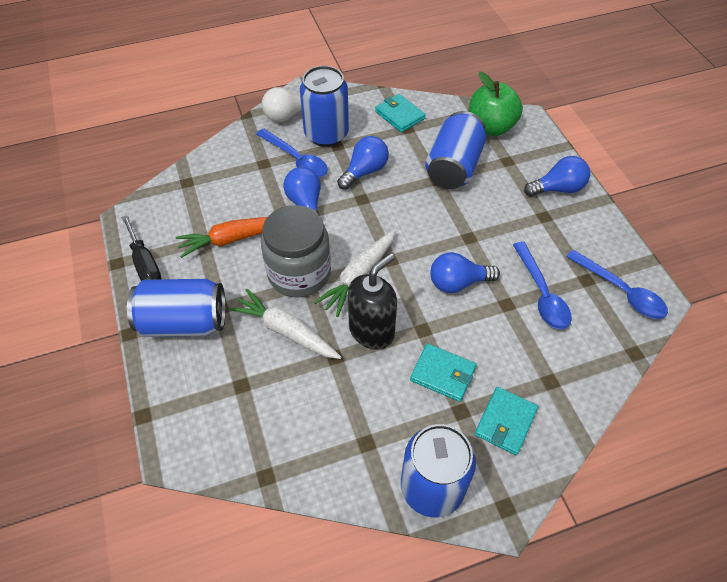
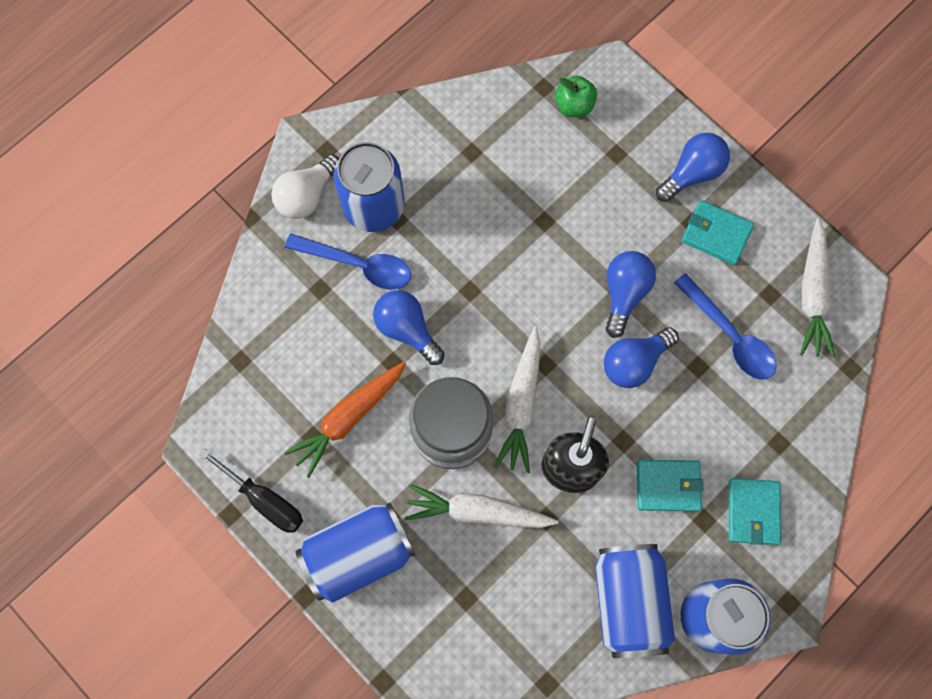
camera: 25 degrees left, 20 degrees up
(364, 171) = (452, 246): blue light bulb -> blue light bulb (624, 293)
(400, 115) = (451, 133): turquoise wallet -> turquoise wallet (716, 234)
(453, 167) = (556, 192): blue can -> blue can (629, 601)
(491, 127) = (574, 105): green apple -> green apple, size x0.58
(621, 291) = (812, 294): blue spoon -> white carrot

